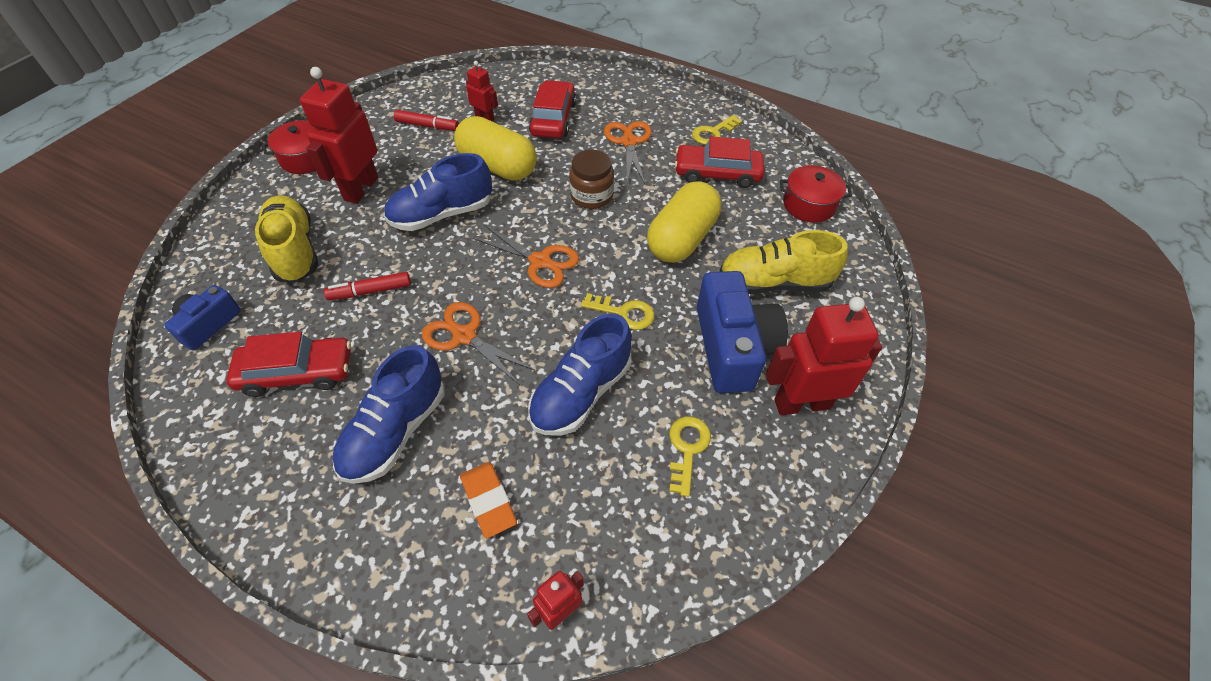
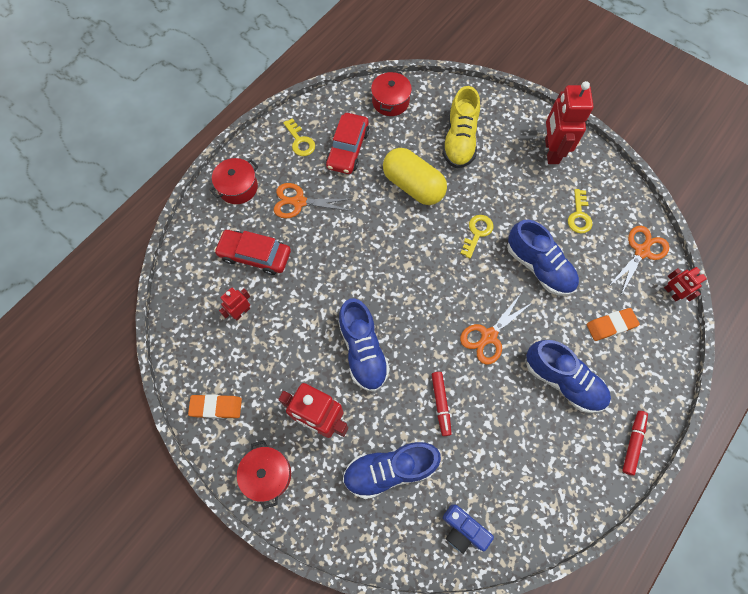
camera: 80 degrees left, 15 degrees up
(294, 251) = (389, 469): yellow shoe -> blue shoe
(297, 372) = (513, 452): red car -> none
(381, 116) = (216, 407): none -> orange eraser
(427, 126) = (241, 363): red marker -> red marker (632, 443)
(498, 166) = (311, 304): yellow capsule -> none
(540, 261) = (424, 281): orange scissors -> orange scissors (641, 251)
(591, 196) = (359, 238): brown jar -> none
(635, 96) = (238, 187): none -> red pot
(687, 449) = (579, 215): yellow key -> yellow key turned 105 degrees counterclockwise
(733, 347) = (509, 176): blue camera -> none

